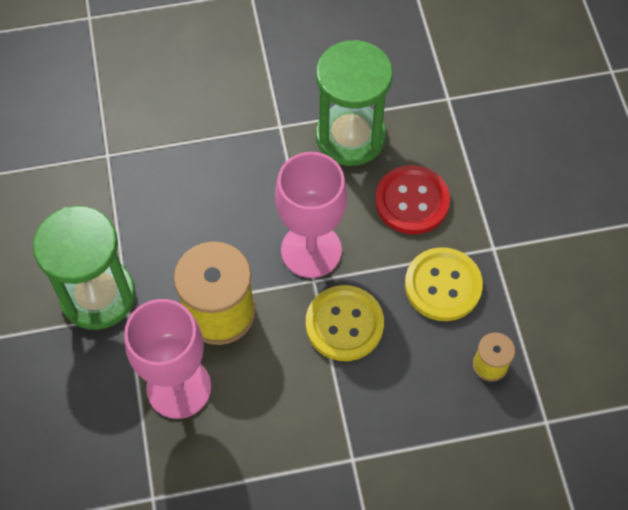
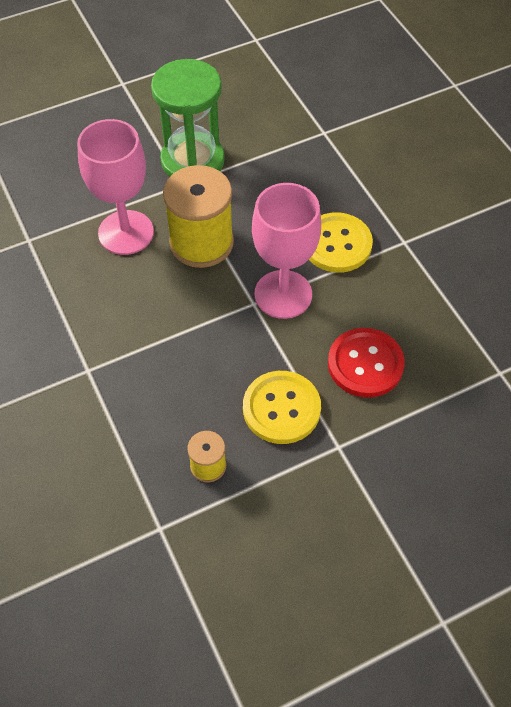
camera: 75 degrees right, 5 degrees down
(344, 324) = (216, 336): yellow button -> yellow button (337, 244)
(350, 137) = (417, 298): green hourglass -> none

